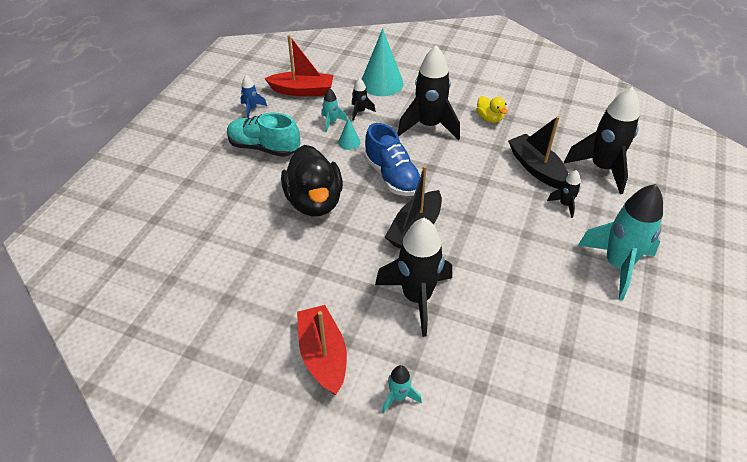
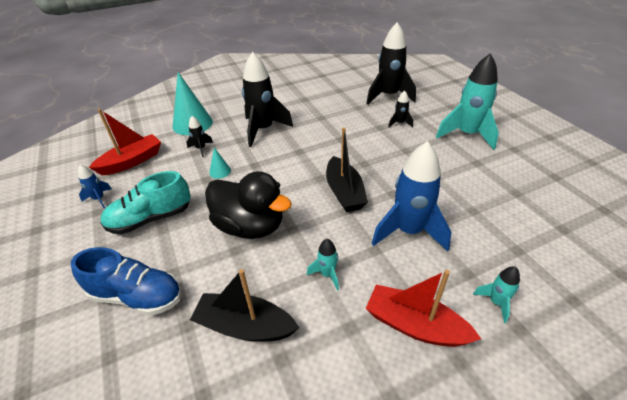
camera: 45 degrees left, 5 degrees down
(331, 122) = (187, 167): turquoise rocket -> turquoise rocket (327, 274)
(392, 176) = (282, 172): blue shoe -> blue shoe (137, 296)
(417, 298) = (408, 231): black rocket -> blue rocket
(489, 118) = (294, 105): yellow duck -> none
(536, 168) = (358, 115): black boat -> black boat (245, 326)

